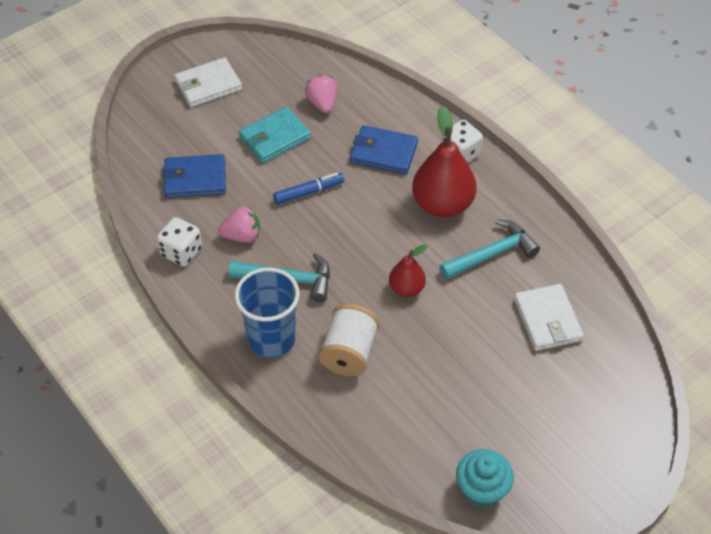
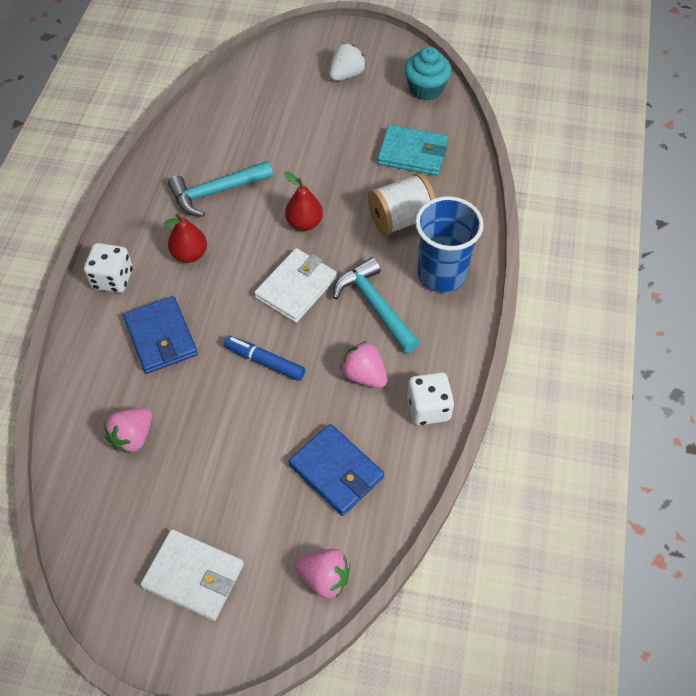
camera: 130 degrees left, 5 degrees up
(143, 135) = (324, 578): none -> pink strawberry
(275, 138) = (219, 444): turquoise wallet -> turquoise wallet (412, 153)
(442, 205) = (190, 254): red pear -> red pear, size x0.55
(492, 254) = (216, 192): turquoise hammer -> turquoise hammer turned 45 degrees counterclockwise
(547, 320) = (251, 127): white wallet -> white wallet (296, 288)
(557, 437) = (346, 75): none -> white strawberry

